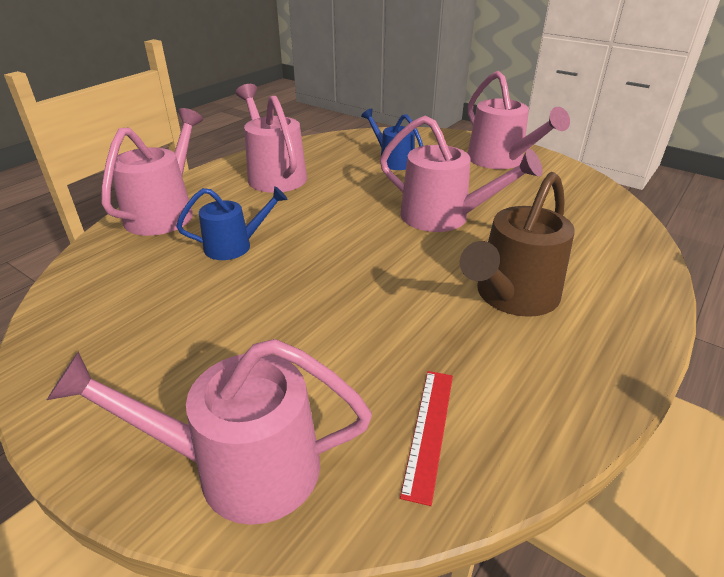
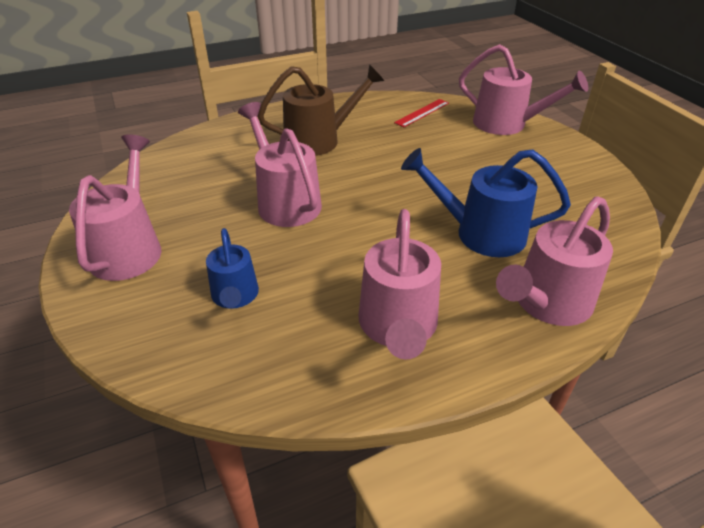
camera: 150 degrees left, 5 degrees up
(235, 246) = (480, 233): blue watering can -> blue watering can, size x1.60

